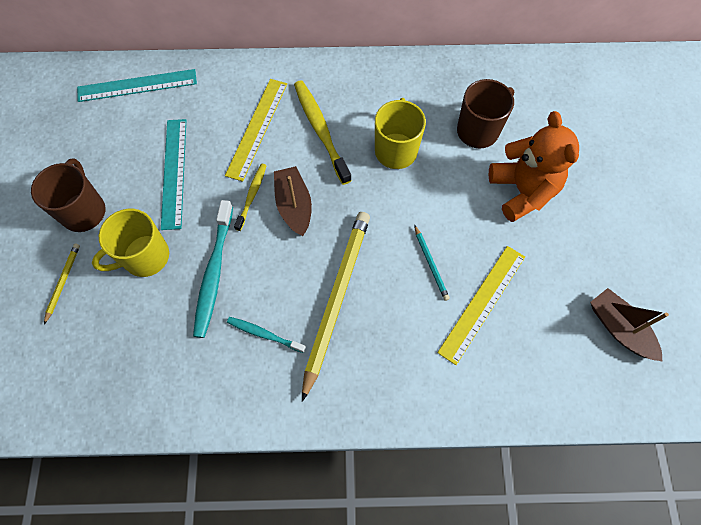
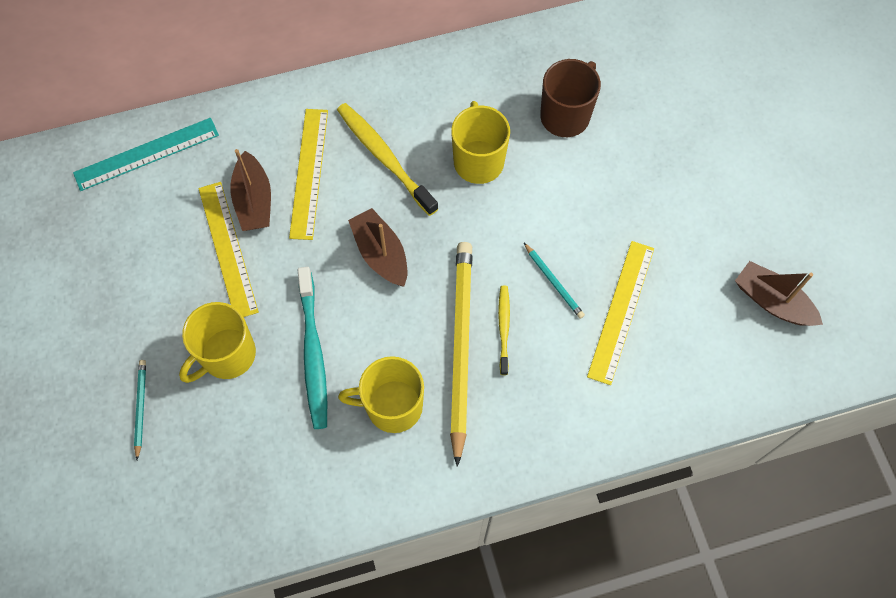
camera: 15 degrees left, 0 degrees up
(63, 282) = (140, 408): yellow pencil -> turquoise pencil
(84, 211) = (135, 320): brown mug -> none
(174, 172) = (228, 249): turquoise ruler -> yellow ruler
(207, 140) = (254, 201): none -> brown boat
(252, 196) = (328, 254): yellow toothbrush -> yellow toothbrush (504, 328)
(264, 334) = (392, 406): turquoise toothbrush -> yellow mug
(522, 191) = (632, 174): orange teddy bear -> none

